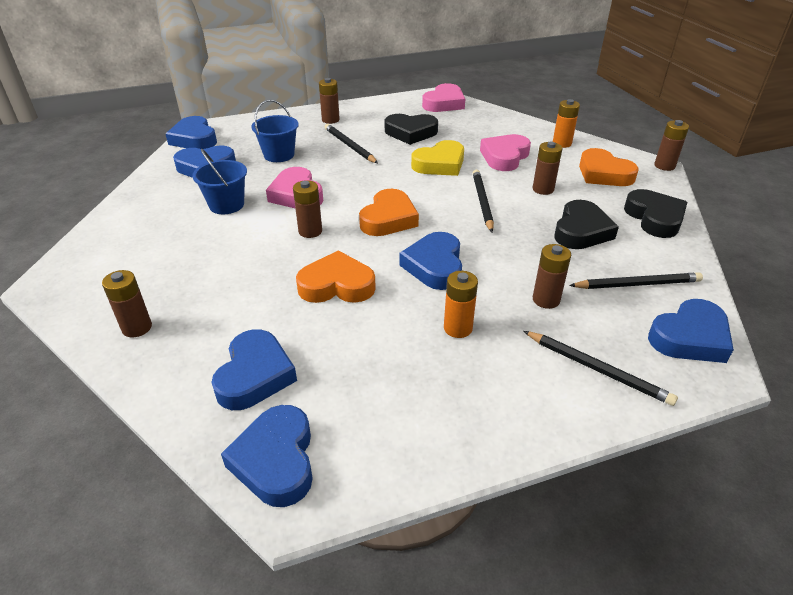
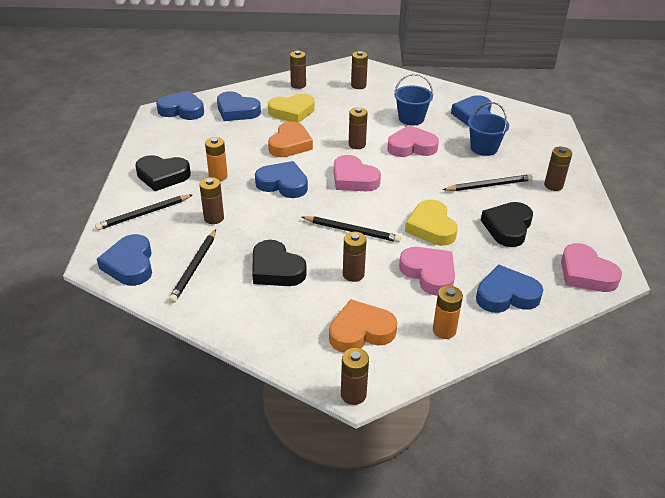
camera: 110 degrees right, 0 degrees up
(132, 263) = (358, 85): none -> brown battery
(194, 139) = (529, 115): blue heart -> blue heart (506, 295)
(239, 309) = (292, 112): none -> yellow heart
(388, 219) = (353, 179): orange heart -> pink heart
(654, 218) = (264, 326): black heart -> black heart (162, 176)

